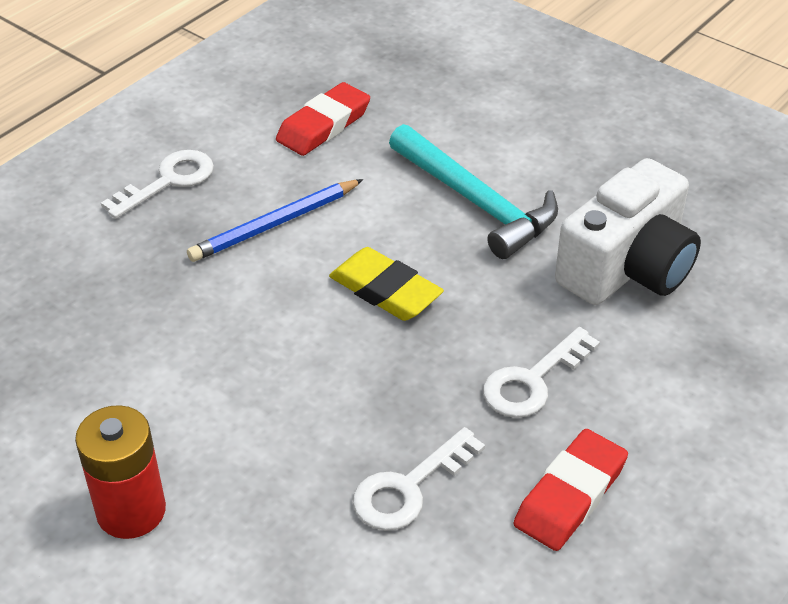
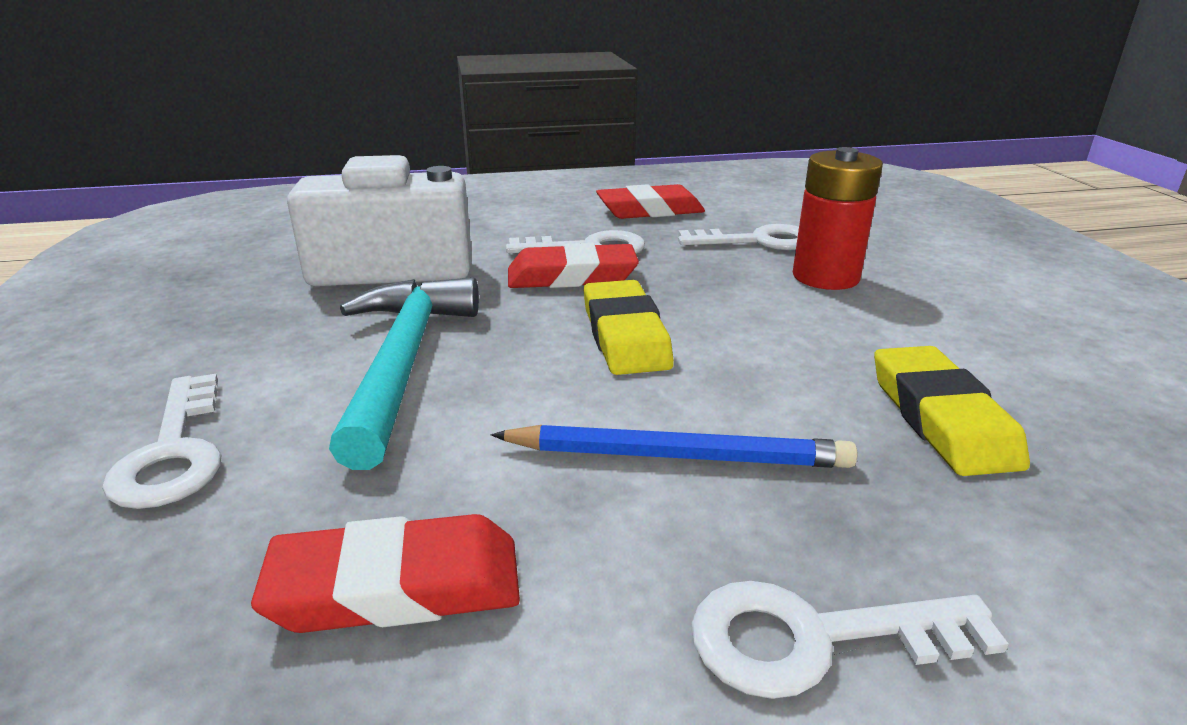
camera: 140 degrees left, 15 degrees down
(131, 511) = (1021, 298): red battery -> red battery (825, 277)
(156, 320) = (941, 418): none -> yellow eraser
(486, 114) = (174, 452): none -> white key
(495, 333) = (572, 276): none -> red eraser

